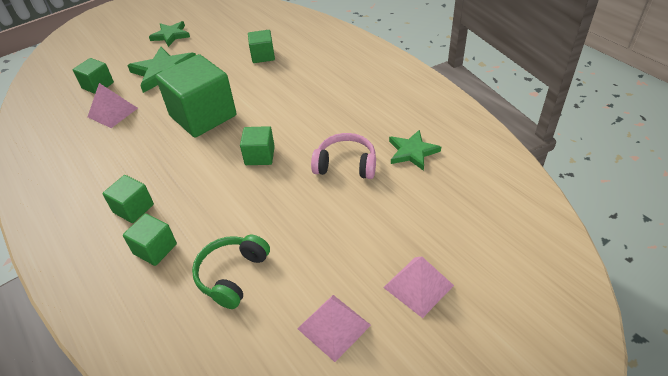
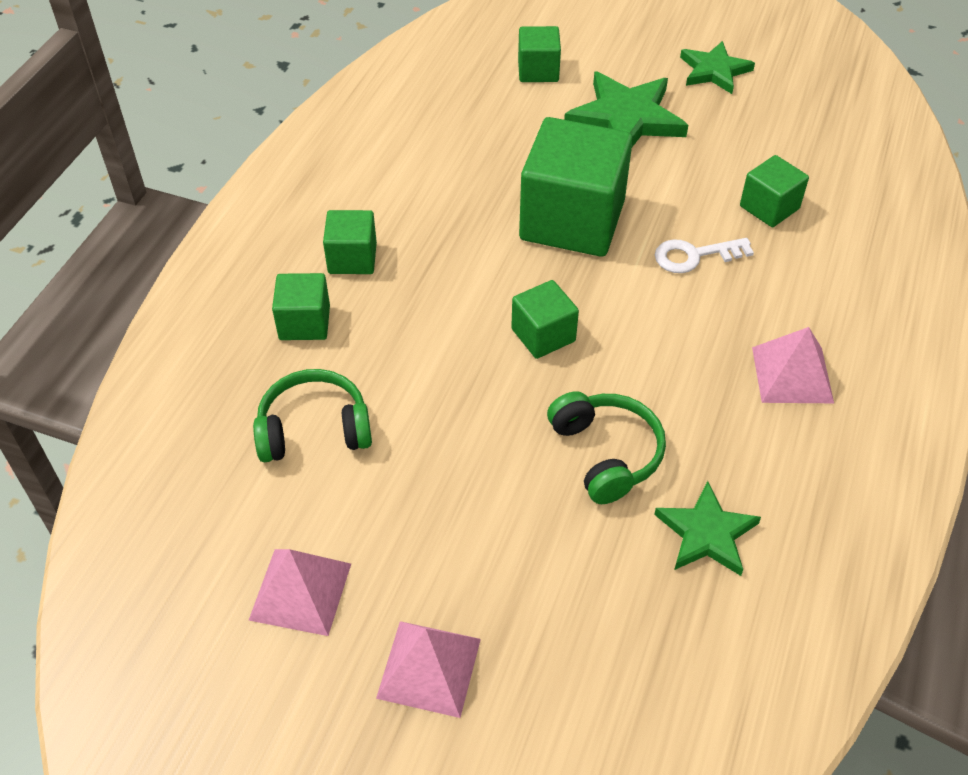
camera: 55 degrees right, 5 degrees up
(112, 112) = (500, 121): pink pyramid -> pink pyramid (792, 374)
(265, 88) = (694, 256): none -> white key
(346, 164) = (606, 453): pink headphones -> green headphones

